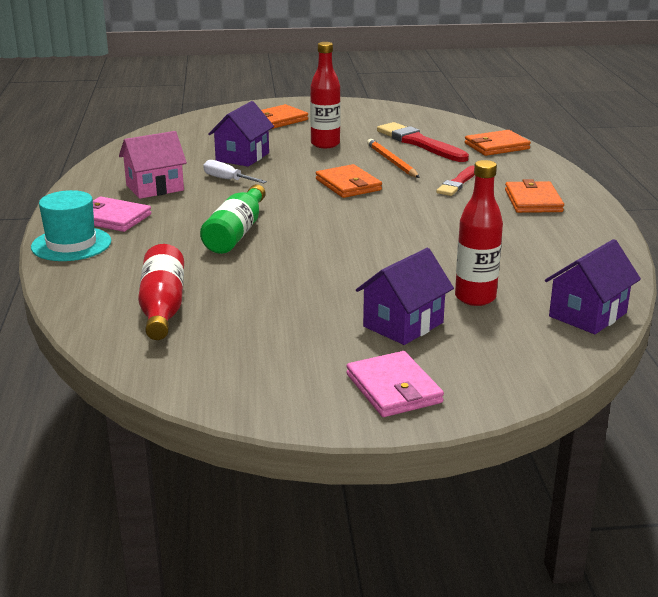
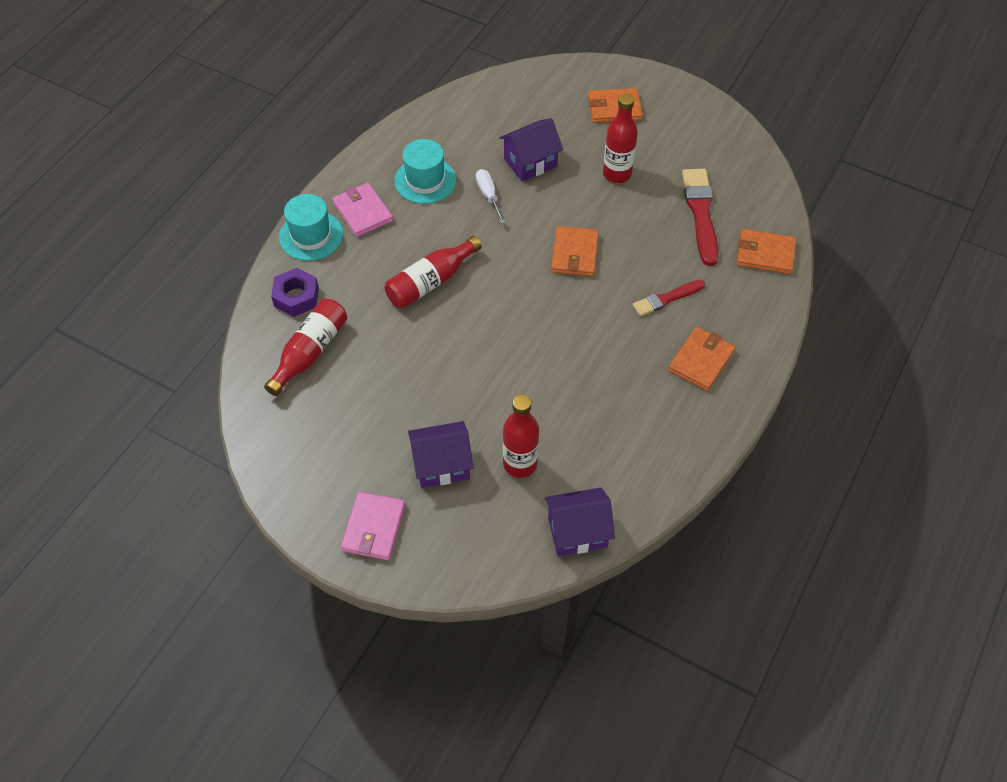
camera: 35 degrees right, 30 degrees up
(101, 281) = (296, 297): none -> purple nut
(155, 188) = (425, 180): pink house -> turquoise hat
(236, 233) = (431, 282): green bottle -> red bottle
(392, 162) = (645, 234): orange pencil -> none

